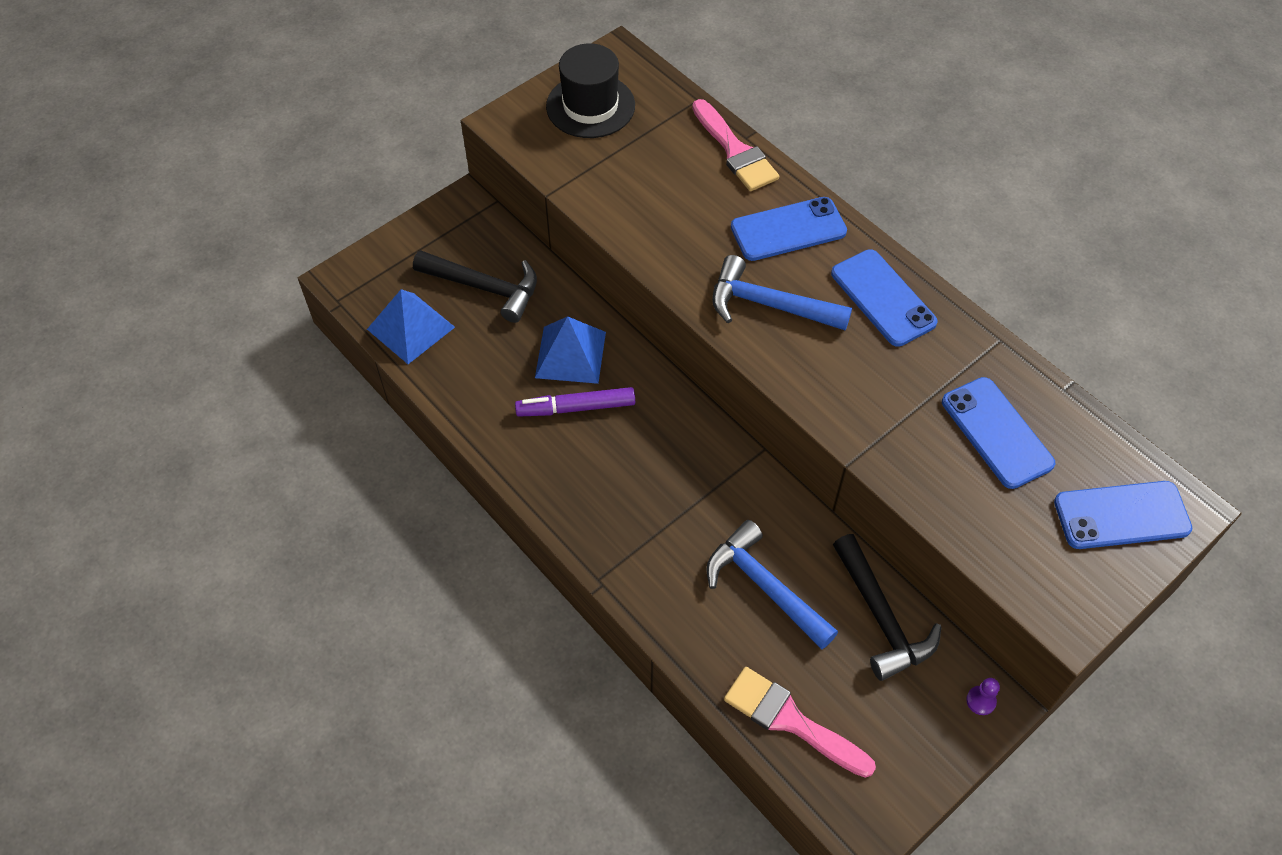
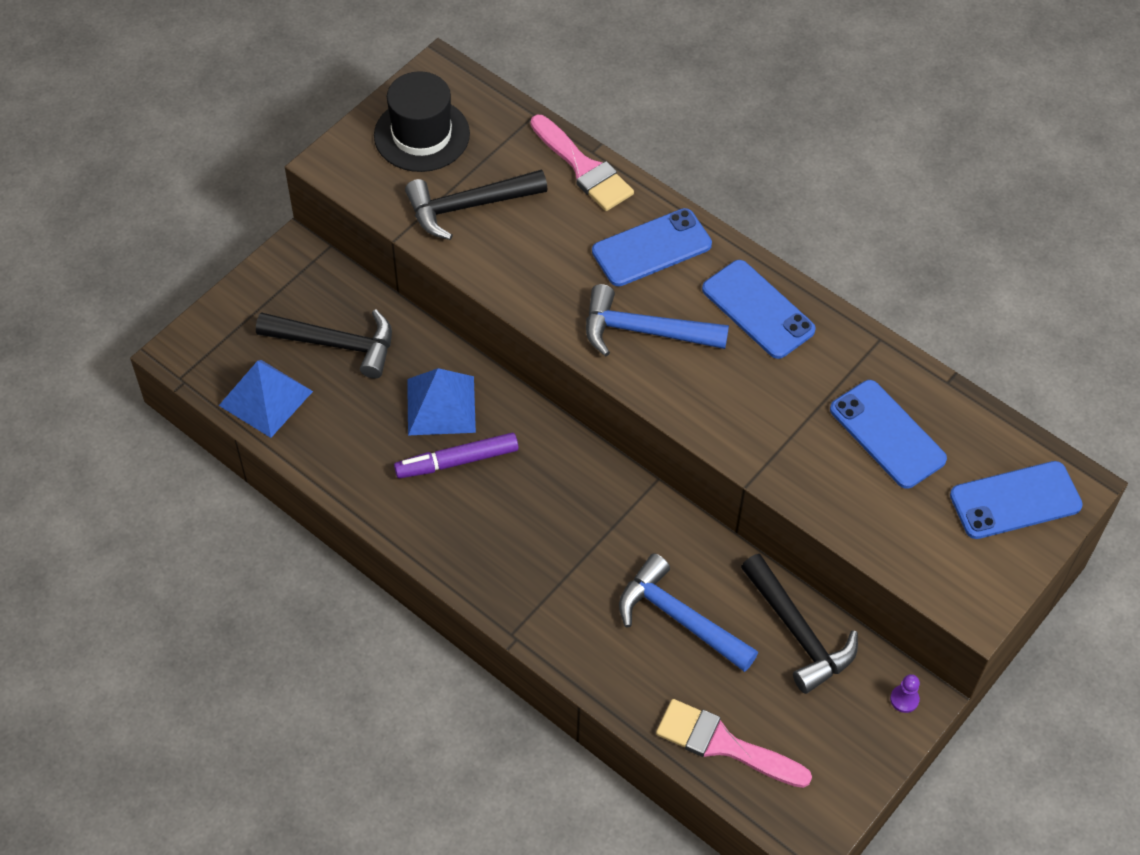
camera: 10 degrees left, 0 degrees up
(622, 173) = (468, 206): none -> black hammer

